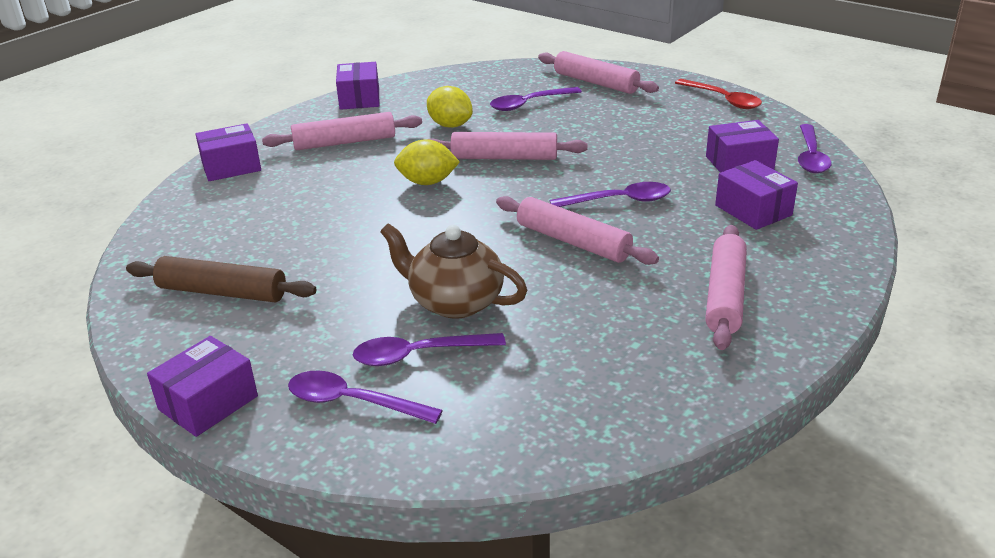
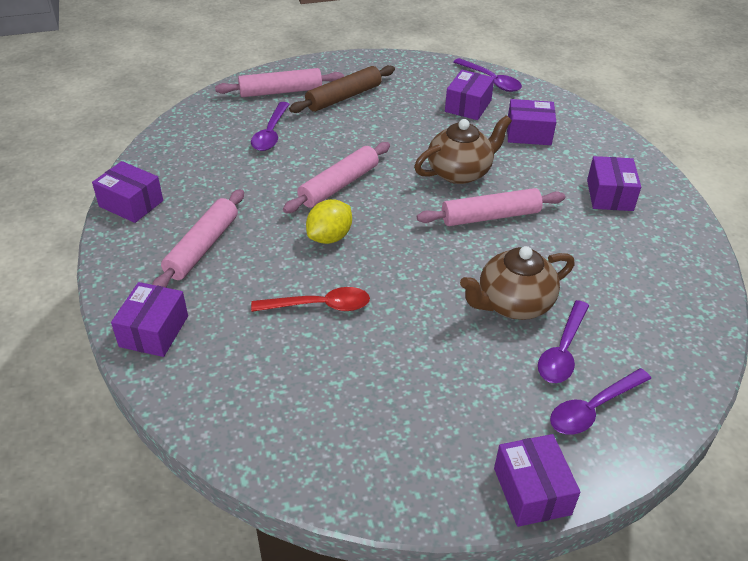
camera: 55 degrees left, 10 degrees up
(222, 292) = (376, 422): brown rolling pin -> brown rolling pin (344, 97)
(450, 125) = (251, 183): yellow lemon -> none
(618, 201) = (460, 172): purple spoon -> brown teapot
(723, 99) = (379, 64): red spoon -> red spoon (319, 306)
(725, 296) = (609, 195): pink rolling pin -> purple box

